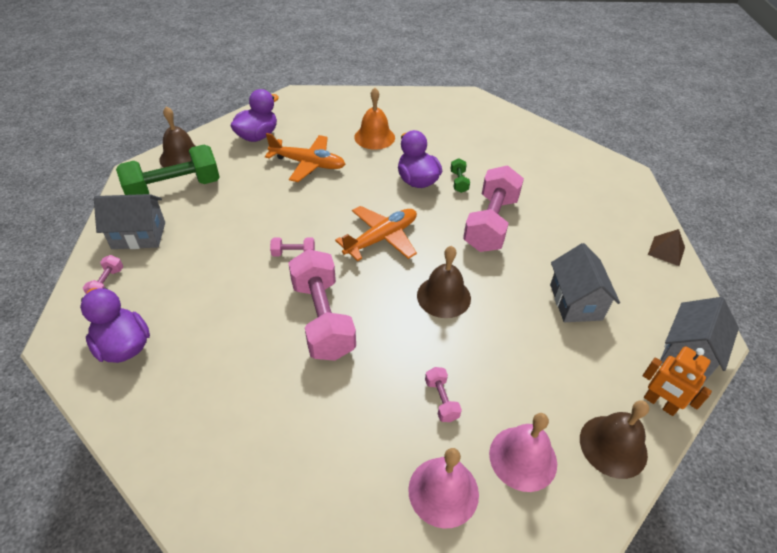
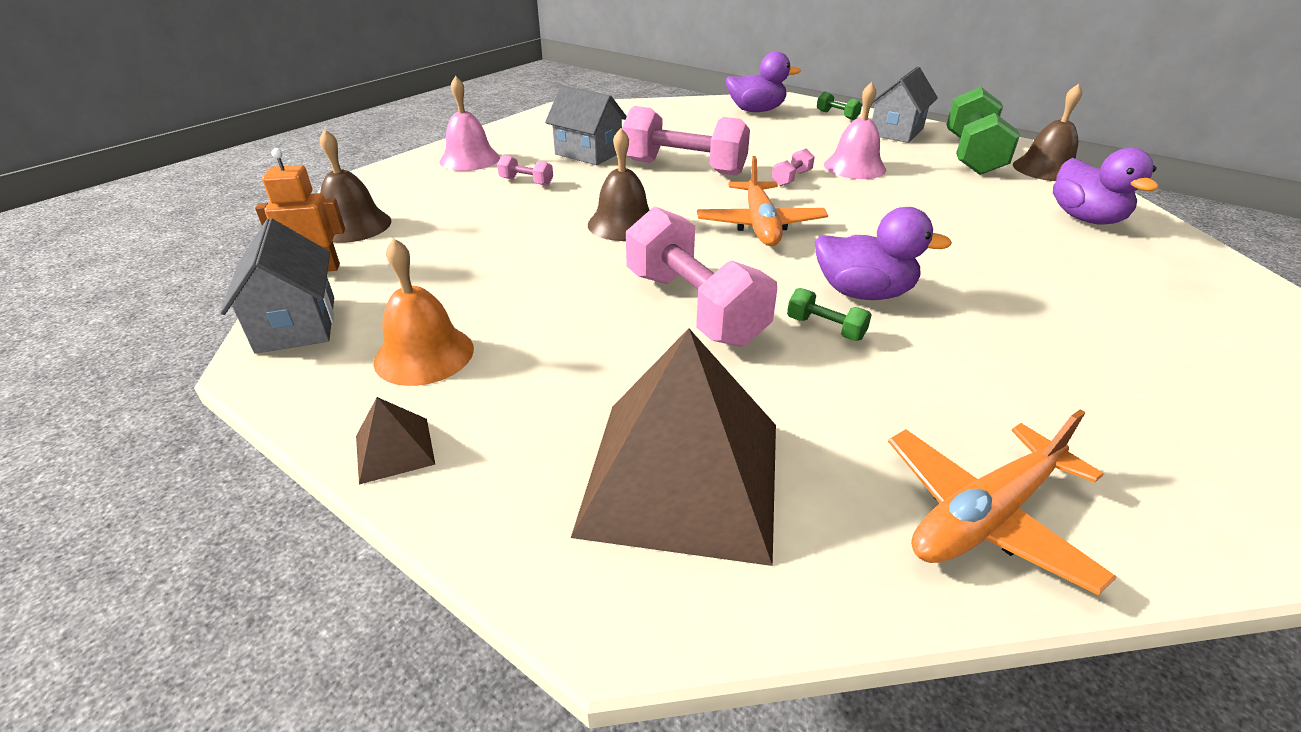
camera: 130 degrees right, 10 degrees down
(107, 283) = (837, 115): pink dumbbell -> green dumbbell
(308, 164) = (978, 230): orange plane -> orange plane (984, 516)
(374, 137) = (1036, 305): orange bell -> orange bell (424, 354)
(523, 458) = (428, 190): pink bell -> pink bell (854, 167)
(575, 302) = (483, 294): grey house -> grey house (588, 153)
(577, 182) = (682, 476): none -> brown pyramid

